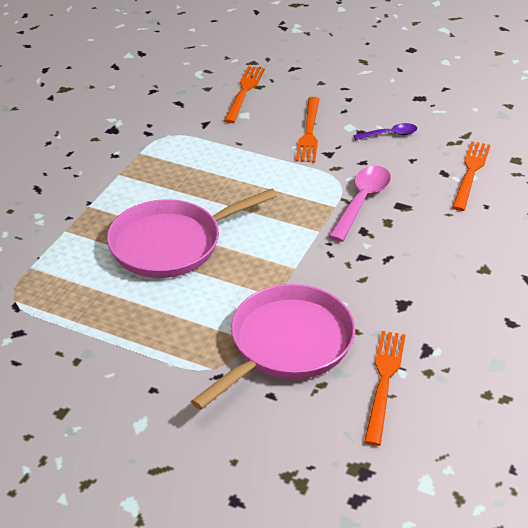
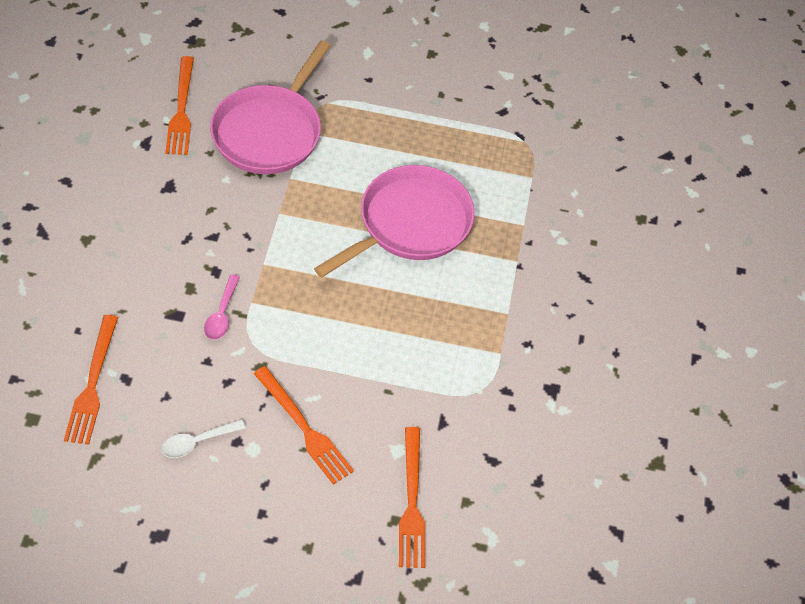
camera: 160 degrees right, 15 degrees up
(309, 132) = (304, 428): orange fork -> orange fork turned 150 degrees clockwise
(362, 201) = (222, 314): pink spoon -> pink spoon, size x0.59
(390, 134) = (197, 442): purple spoon -> white spoon

